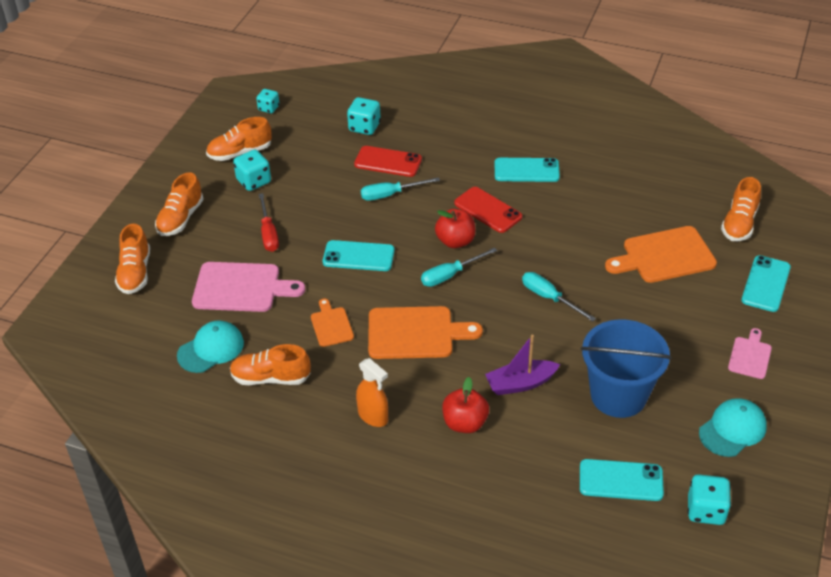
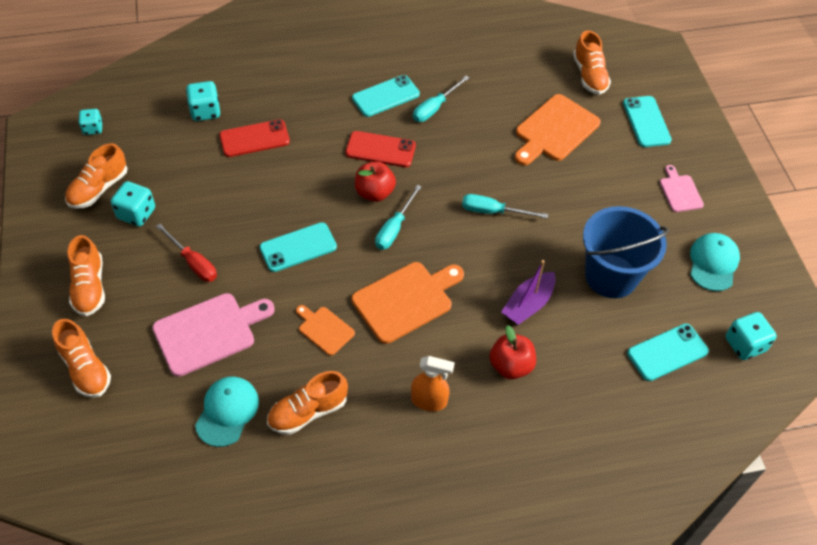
camera: 35 degrees left, 10 degrees up
(390, 194) = (281, 171): turquoise screwdriver -> turquoise screwdriver (435, 108)

